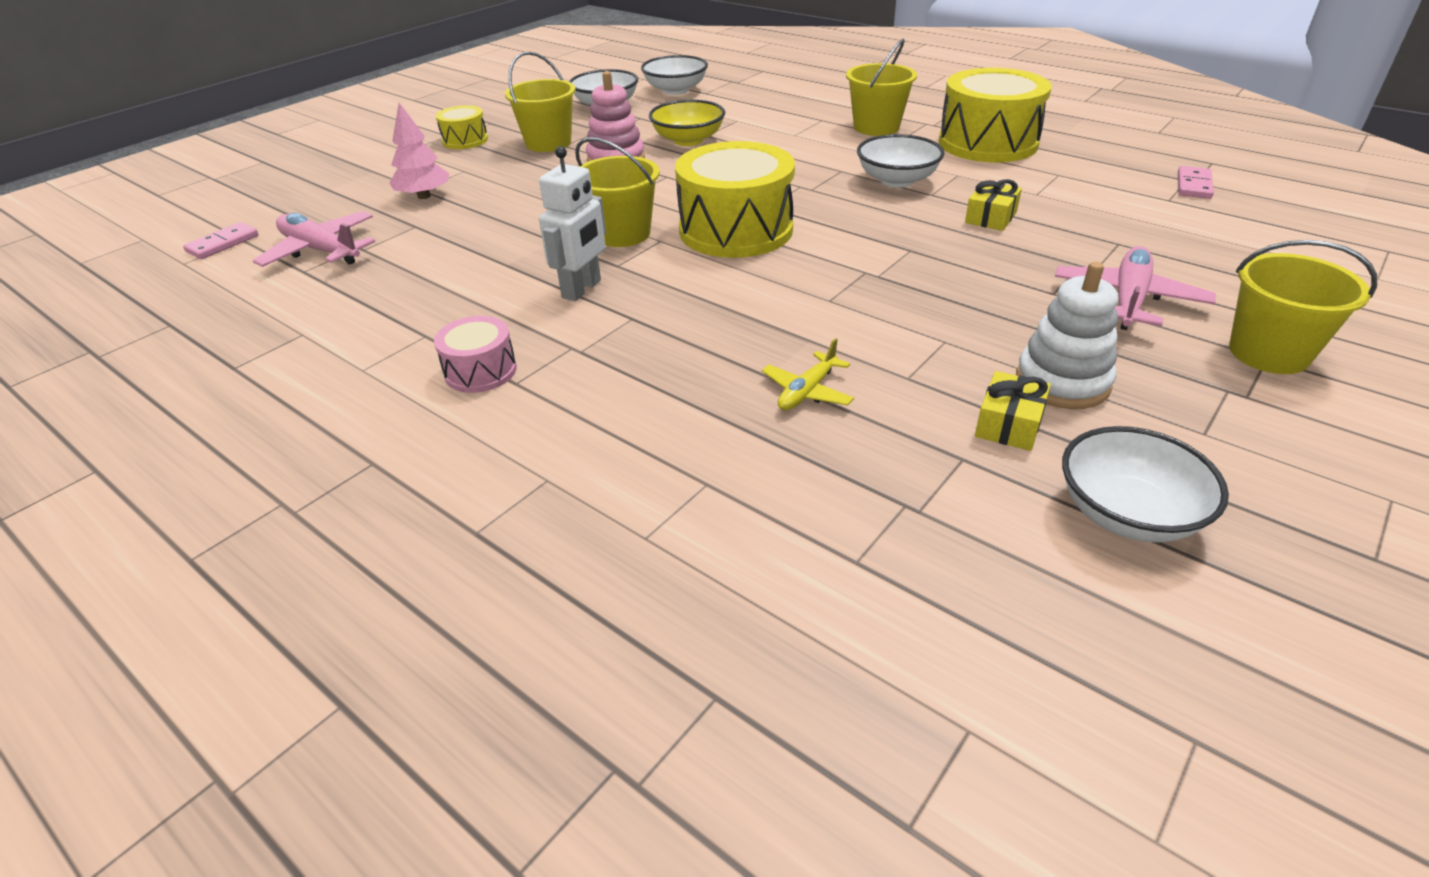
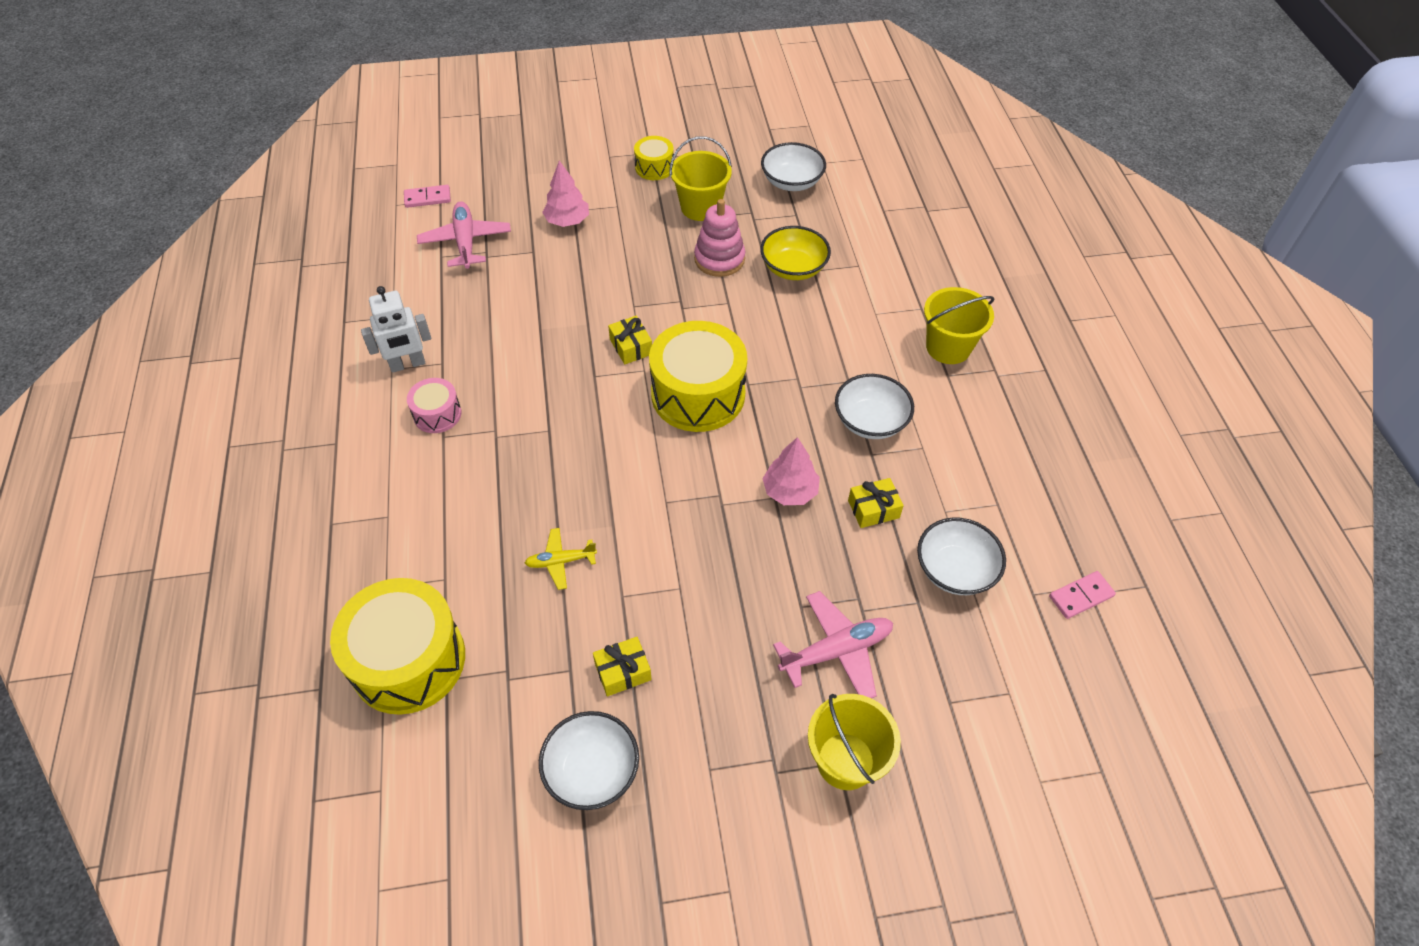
camera: 40 degrees right, 15 degrees up
(582, 289) = (552, 384): white robot -> white robot (407, 364)
(622, 234) = (631, 347): yellow bucket -> yellow gift
(675, 90) = (866, 192): white bowl -> white bowl (955, 570)
(914, 240) = (790, 491): none -> pink tree
(987, 143) = (1003, 429): yellow drum -> yellow drum (408, 660)
(1062, 382) = (694, 671): white stacking toy -> none

